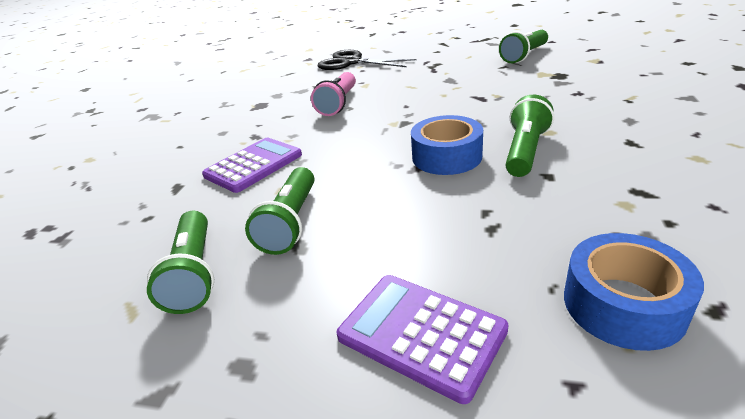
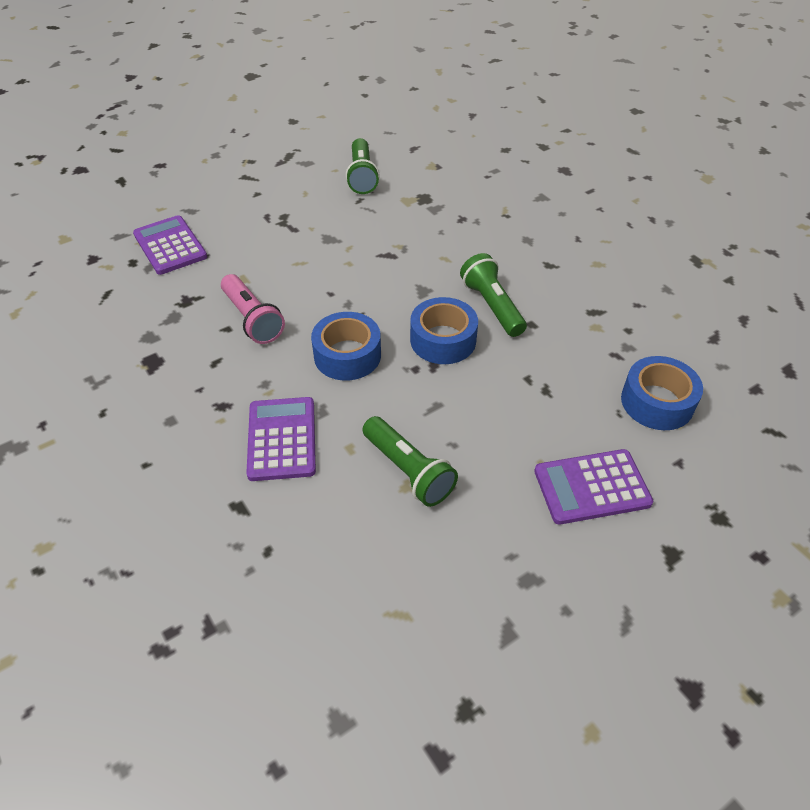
camera: 50 degrees left, 15 degrees up
(194, 273) = (400, 557): green flashlight -> none
(351, 62) = (170, 246): black scissors -> purple calculator
(363, 140) = (347, 355): none -> blue tape

